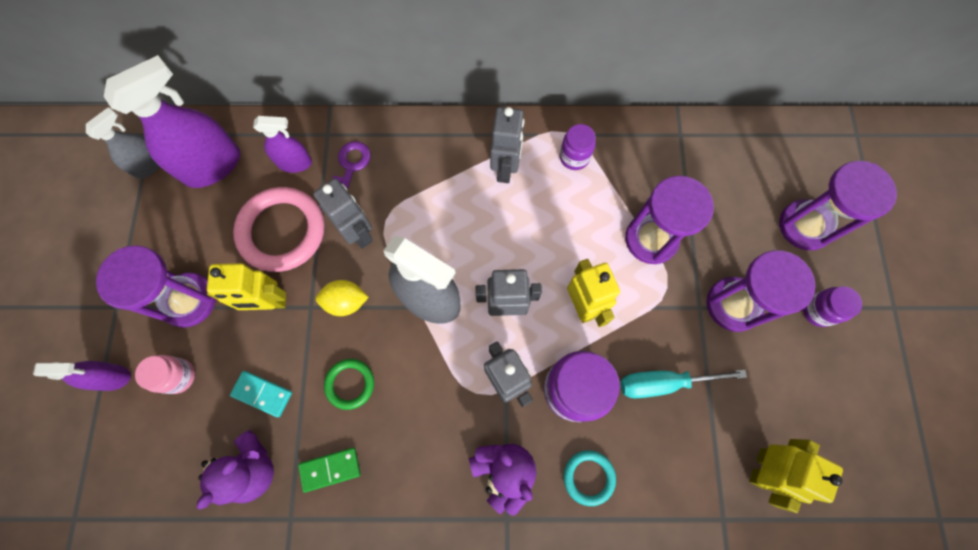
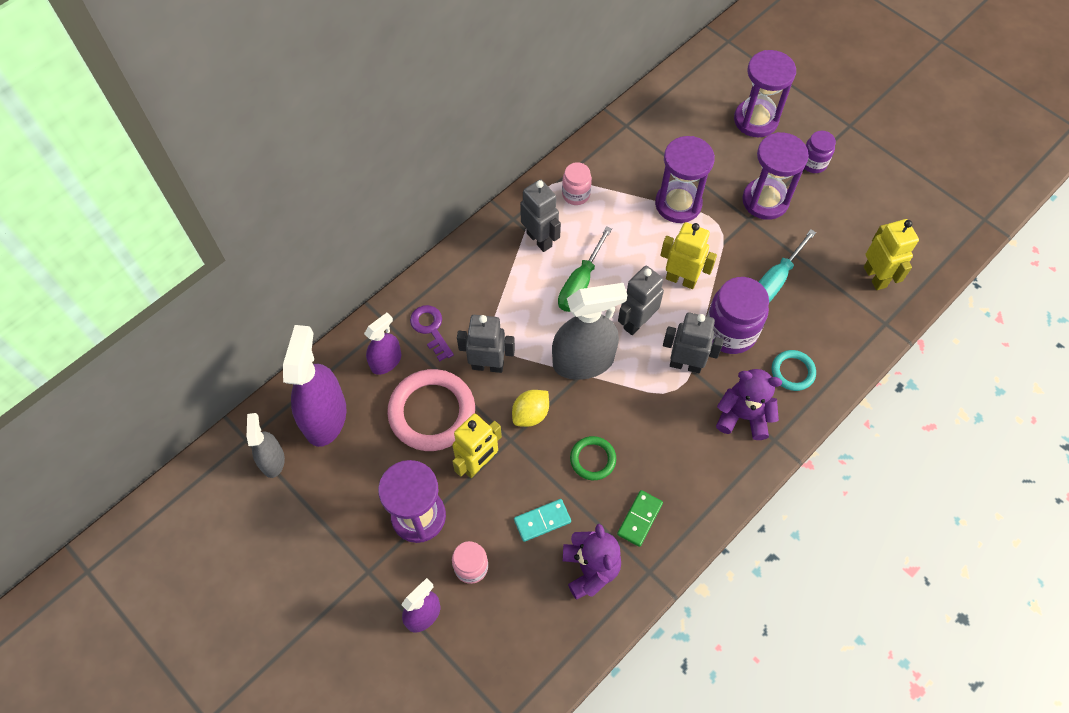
camera: 45 degrees left, 10 degrees down
(497, 233) = (580, 283): none -> green screwdriver
(574, 157) = (576, 194): purple jar -> pink jar

